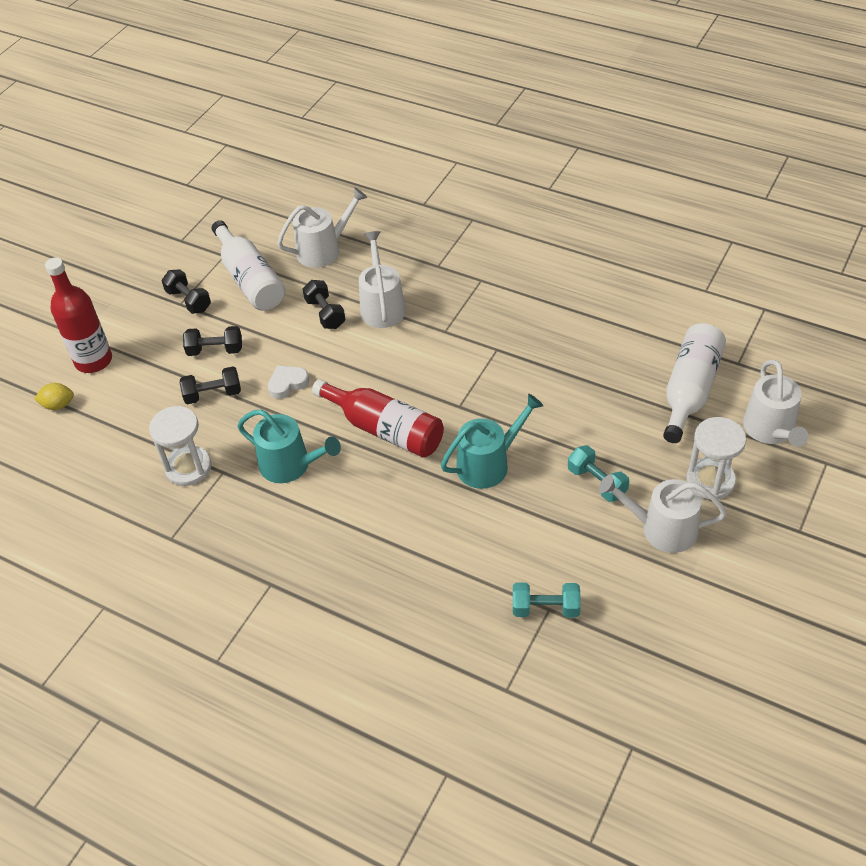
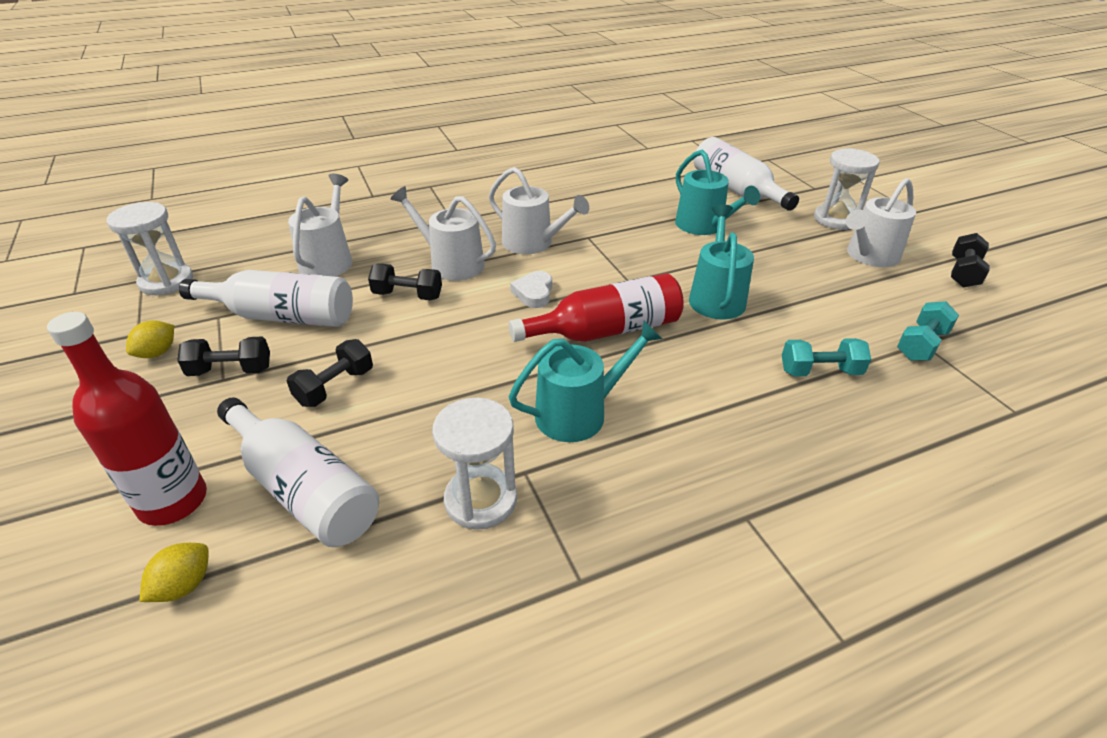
camera: 55 degrees left, 10 degrees down
(138, 397) = (303, 489): none -> white bottle
(174, 262) = (157, 353): none -> yellow lemon
(213, 394) = (396, 421): black dumbbell -> black dumbbell (963, 273)
(231, 207) = (166, 281): none -> white hourglass
(287, 383) = (461, 360): white heart -> white heart (534, 293)
(593, 403) = (703, 226): none -> turquoise watering can
(597, 482) = (792, 260): turquoise dumbbell -> turquoise dumbbell (820, 371)
(771, 430) = (807, 182): white watering can -> white watering can (533, 243)

